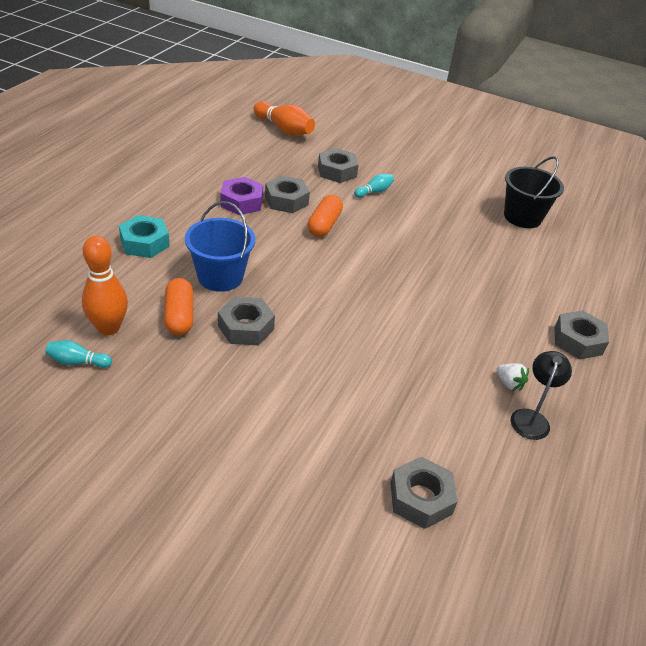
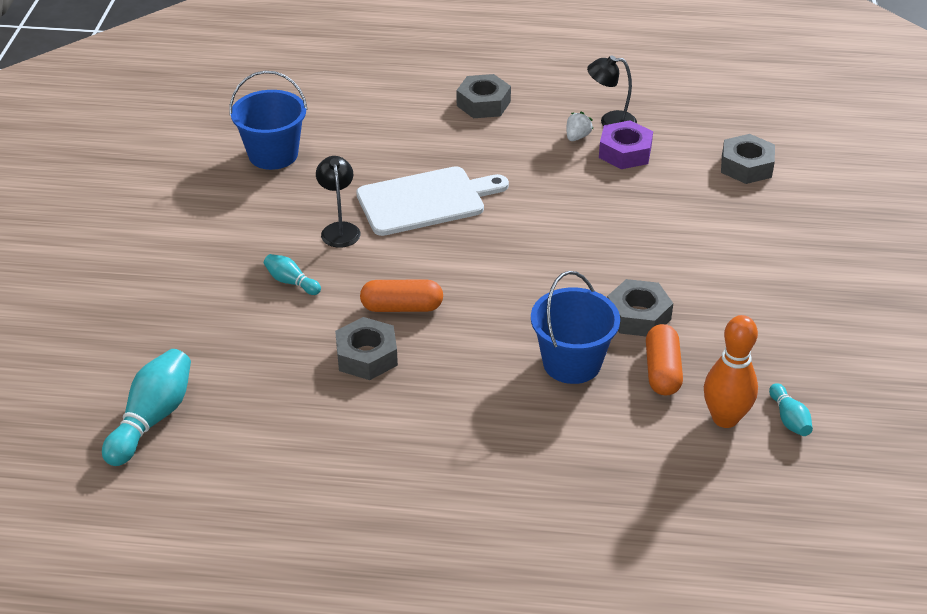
camera: 105 degrees left, 0 degrees up
(144, 243) = (558, 455): turquoise nut -> none
(179, 316) = (662, 371): orange capsule -> orange capsule turned 60 degrees counterclockwise
(241, 202) = (400, 397): purple nut -> purple nut (625, 152)
(284, 129) = (152, 418): orange bowling pin -> turquoise bowling pin
(337, 171) = (256, 328): grey nut -> none
(421, 222) = (339, 229): none -> black lamp
(441, 267) = (425, 201): none -> white cutting board
(522, 217) = (273, 154): black bucket -> blue bucket

